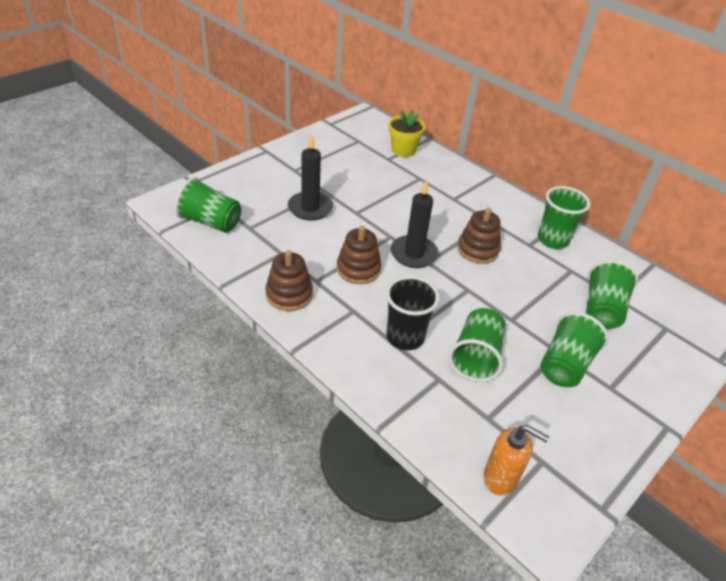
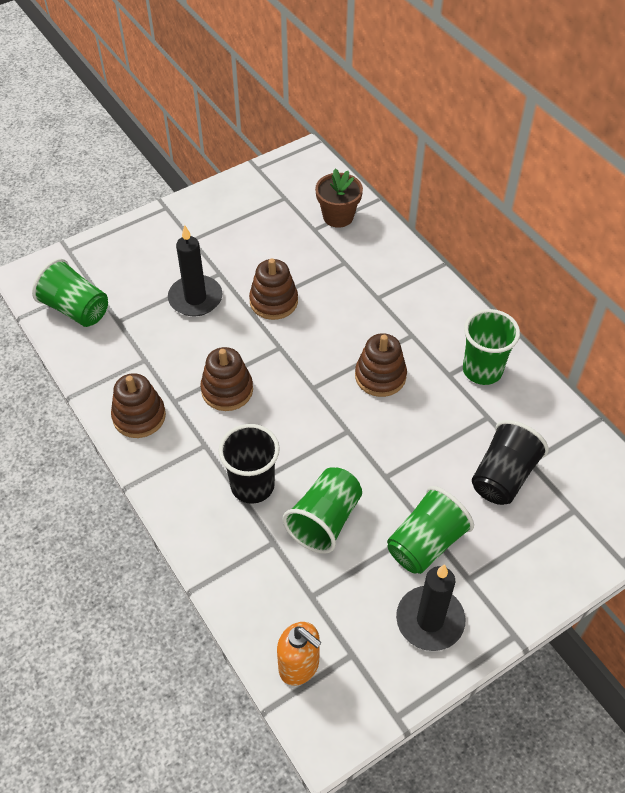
camera: 15 degrees right, 10 degrees up
(374, 206) = (273, 301): none -> brown stacking toy
(403, 150) = (338, 216): yellow flower pot -> brown flower pot
(413, 254) = (299, 375): black candle -> black candle (430, 620)
(602, 310) = (503, 476): green cup -> black cup

